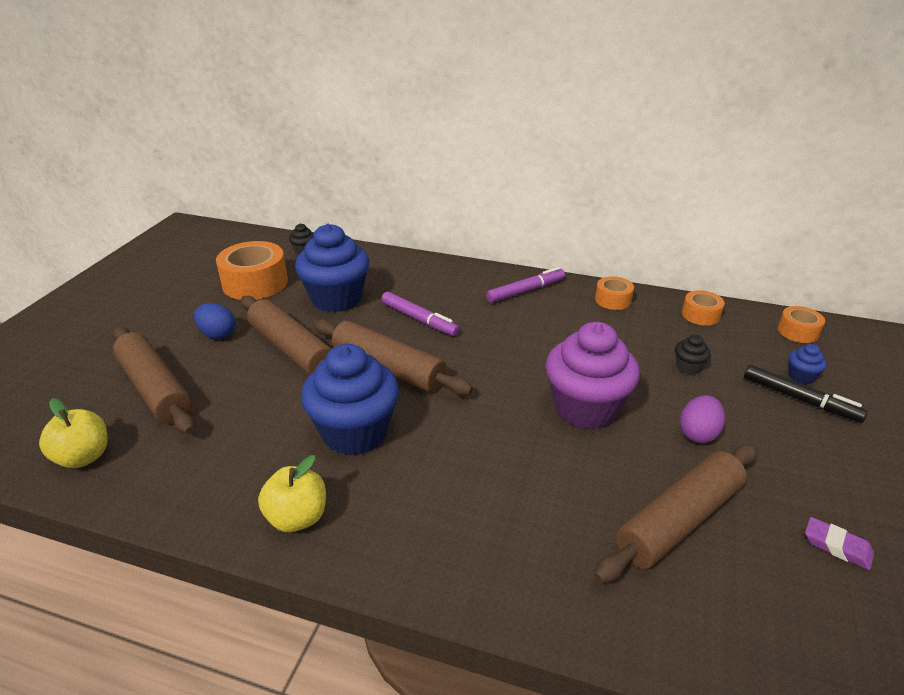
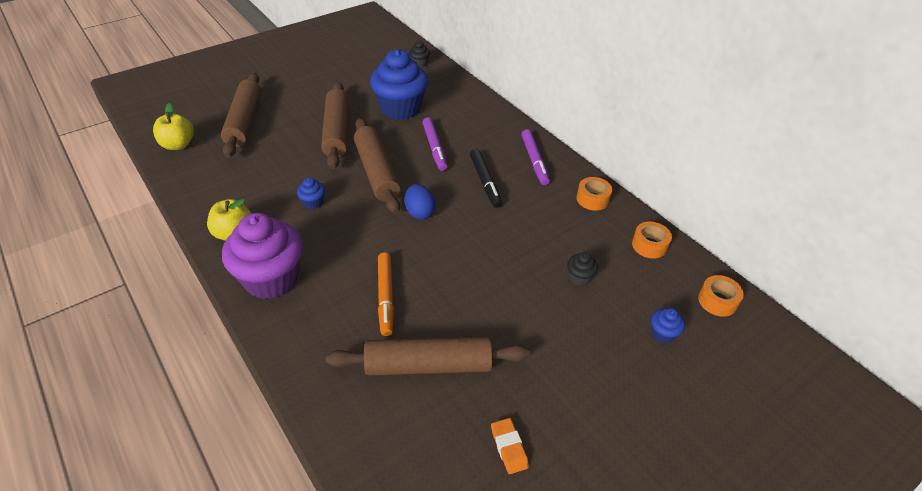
camera: 35 degrees right, 10 degrees up
(217, 334) = (308, 102): blue egg -> blue egg (419, 212)
(255, 283) = (365, 75): orange tape -> none
(355, 432) = (313, 202): blue cupcake -> blue cupcake, size x0.41
(526, 291) = (534, 161): purple marker -> purple marker turned 75 degrees clockwise
(555, 482) = (385, 297): none -> orange marker
(585, 408) = (465, 264): purple cupcake -> purple cupcake (271, 279)
(698, 433) = (519, 324): purple egg -> none
(800, 399) = (635, 348): black marker -> black marker (485, 182)
(837, 546) = (509, 447): purple eraser -> orange eraser

